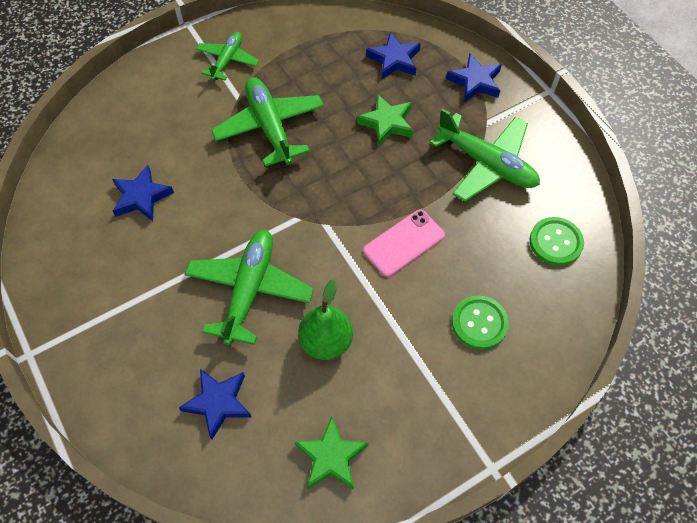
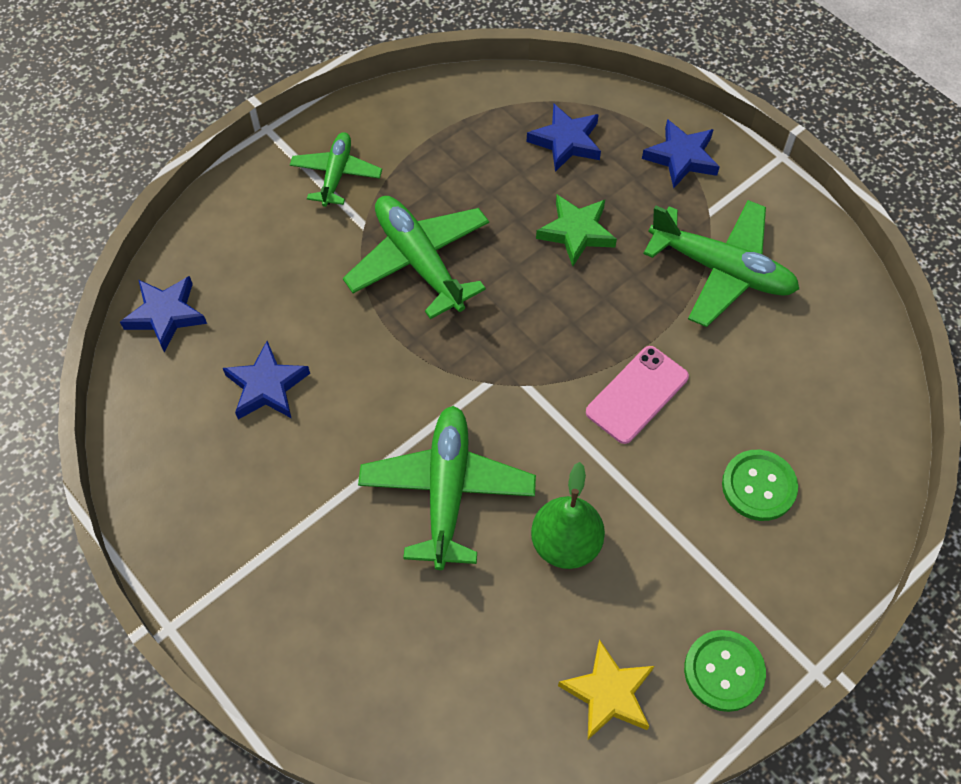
camera: 10 degrees left, 0 degrees up
(218, 403) = (443, 649): blue star -> blue star (166, 315)
(331, 457) = (608, 693): green star -> yellow star
(555, 242) = (833, 363): green button -> green button (724, 671)

